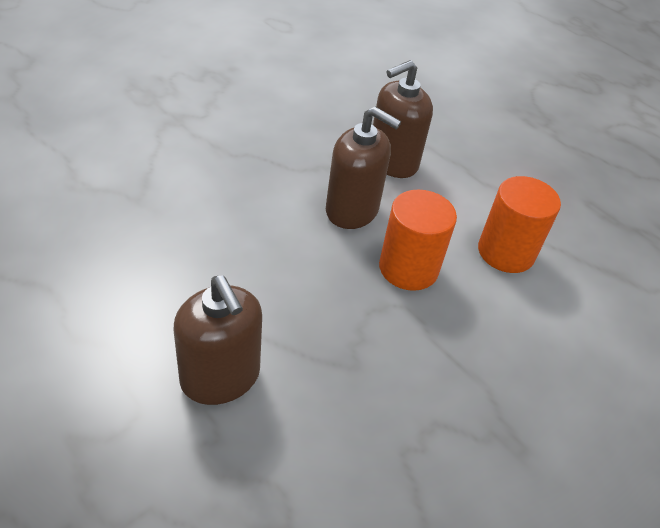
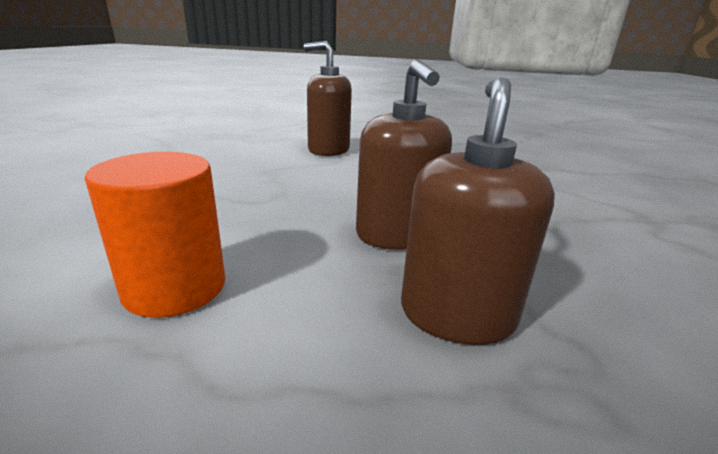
camera: 140 degrees right, 20 degrees down
(352, 210) = (397, 235): brown soap dispenser -> brown soap dispenser turned 90 degrees counterclockwise
(408, 268) = (284, 221): orange cylinder -> none

